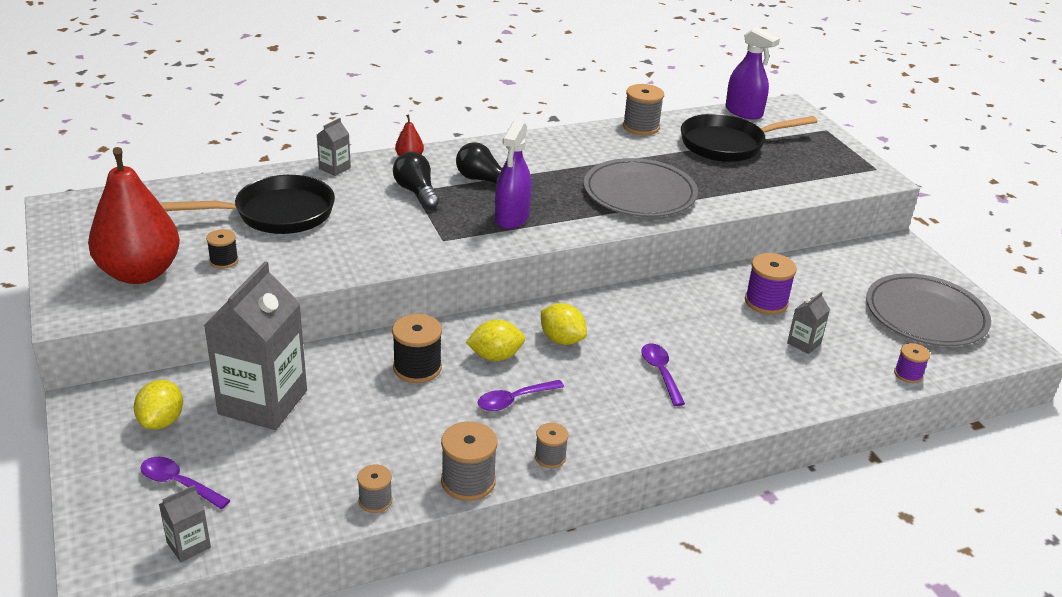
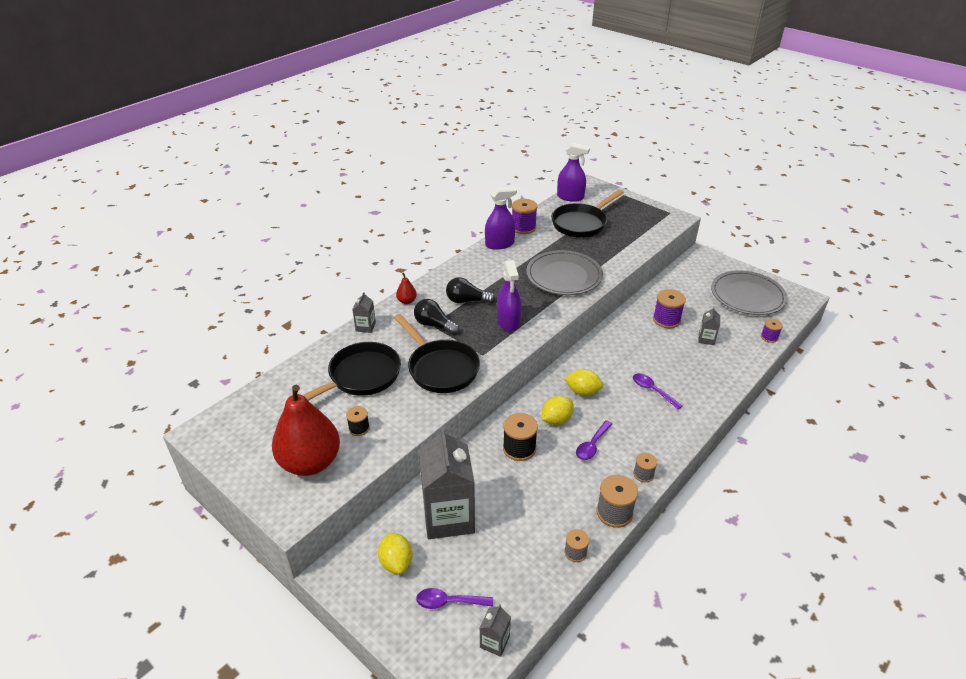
camera: 25 degrees left, 5 degrees up
(377, 236) = (440, 368): none -> black pan
(589, 135) = (499, 244): none -> purple spray bottle
(641, 127) = (523, 227): grey spool -> purple spool

